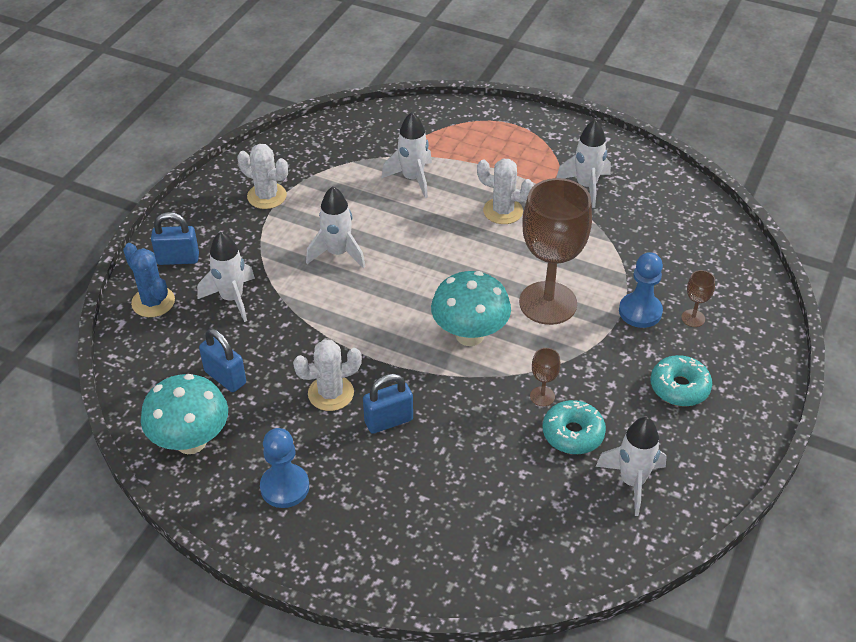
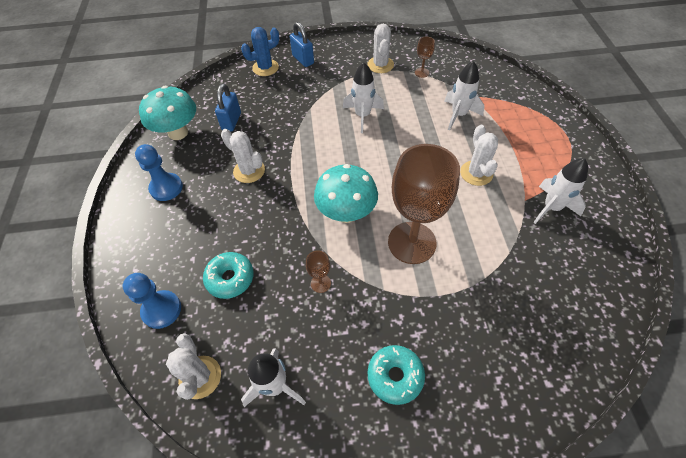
camera: 60 degrees right, 10 degrees up
(153, 302) = (265, 68): blue cactus -> blue cactus turned 45 degrees clockwise
(232, 298) = (291, 93): white rocket -> none
(388, 421) = (244, 209): blue padlock -> none
(573, 434) = (298, 320): turquoise donut -> turquoise donut (230, 278)
(582, 541) = (200, 377): none -> white cactus
(640, 311) = (453, 307): blue pawn -> blue pawn (161, 310)
(693, 318) = (479, 351): brown goblet -> brown goblet (421, 73)

